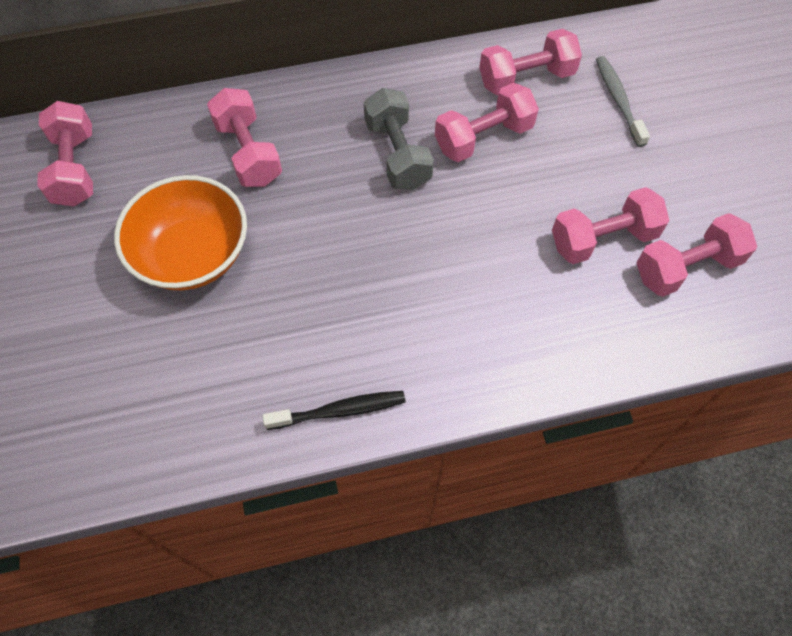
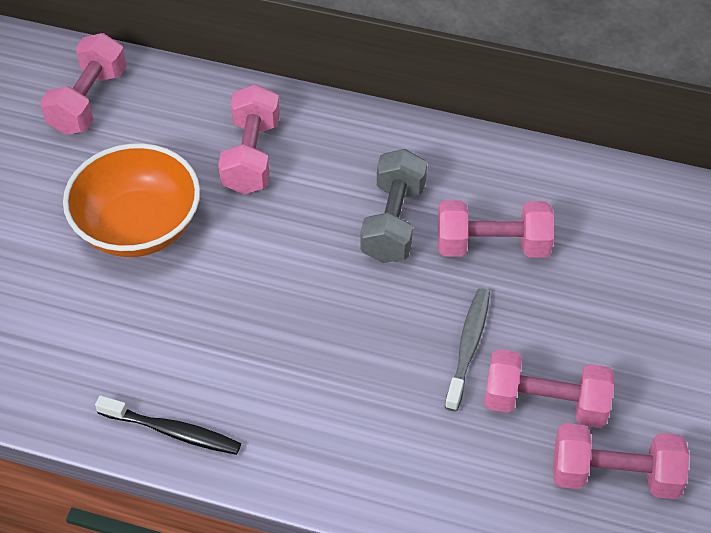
camera: 30 degrees right, 10 degrees down
(526, 78) = (581, 206): pink dumbbell -> none
(618, 100) = (667, 272): grey toothbrush -> grey toothbrush (468, 347)

